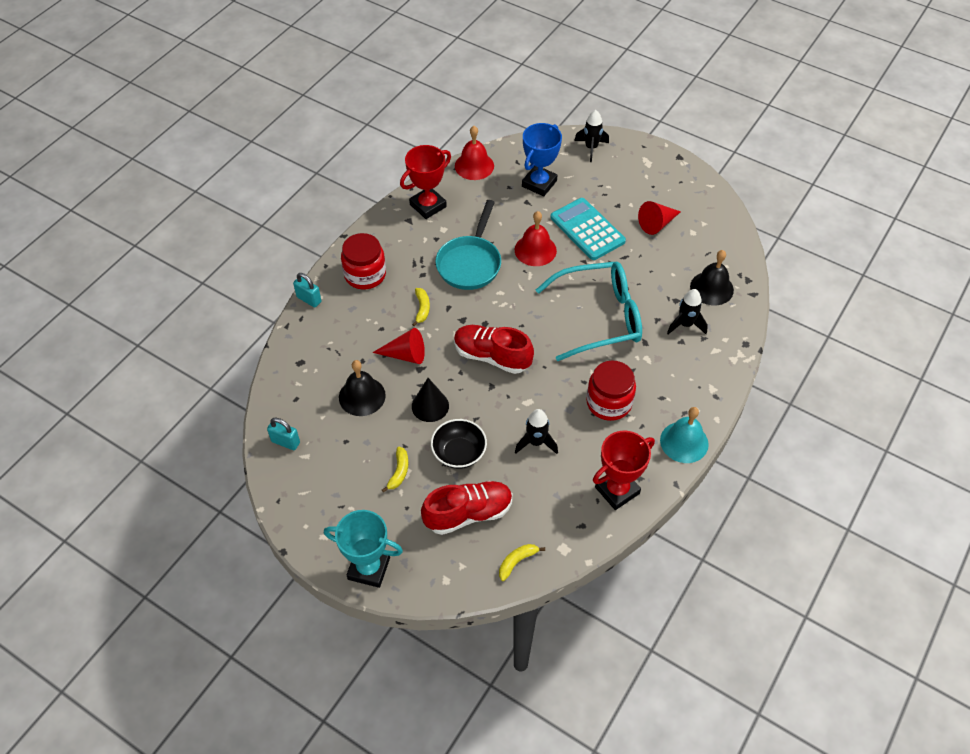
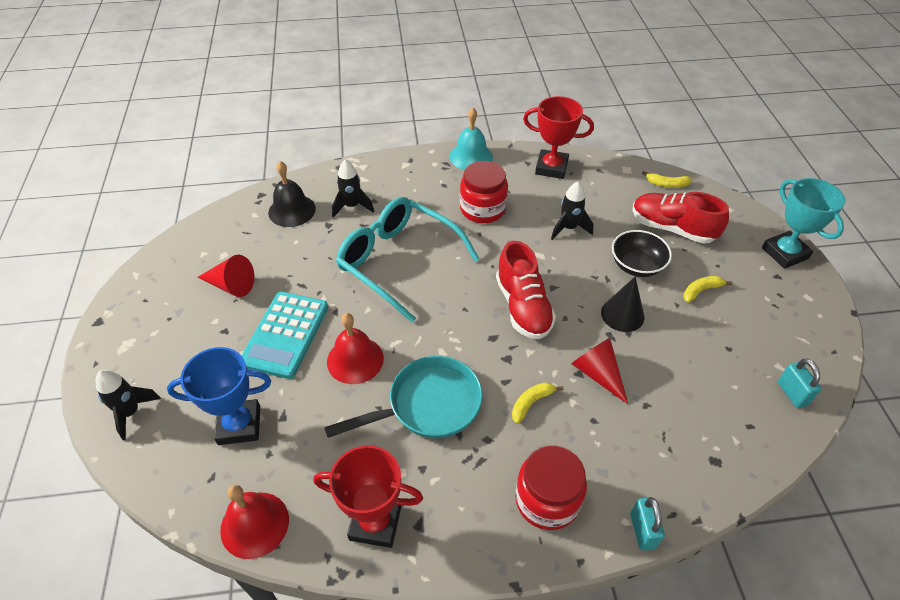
camera: 130 degrees left, 5 degrees down
(362, 396) = (678, 372): black bell -> none

